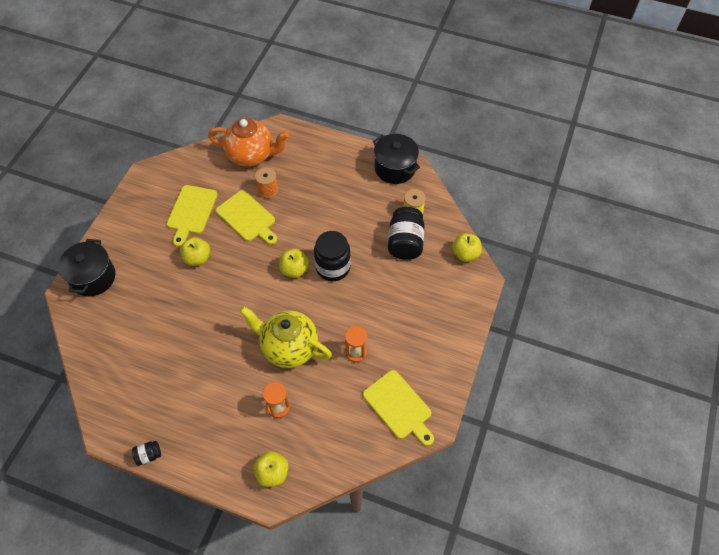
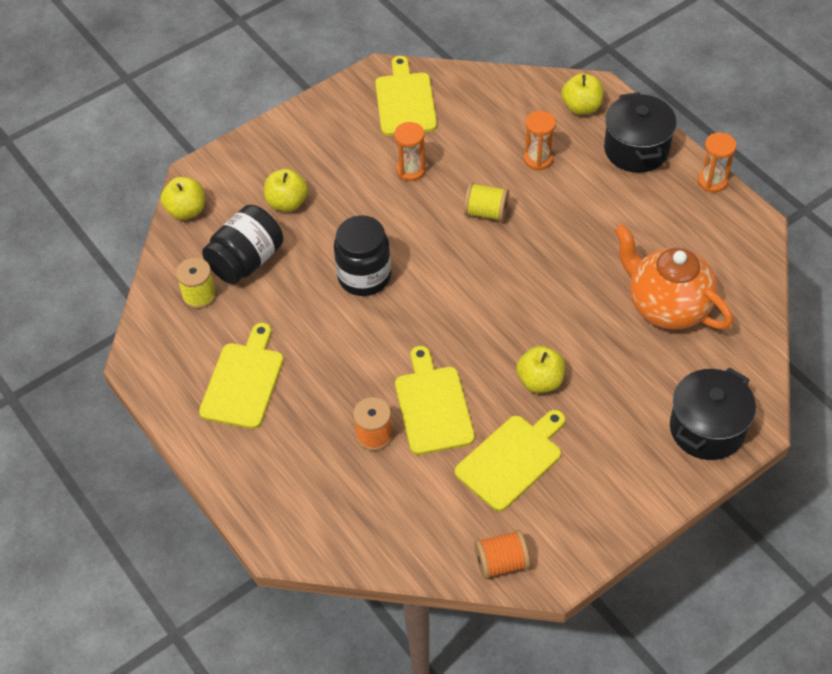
camera: 145 degrees left, 5 degrees down
(148, 455) = (712, 181): black jar -> orange hourglass
(172, 166) = (501, 563): none -> orange spool
(251, 155) = (359, 512): orange teapot -> orange teapot (667, 306)
(289, 347) = (486, 212): yellow teapot -> yellow spool
(294, 270) = (416, 298): yellow apple -> yellow apple (287, 203)
(352, 182) = (243, 381): none -> yellow cutting board
(395, 168) = (165, 371): black pot -> black pot (636, 149)

